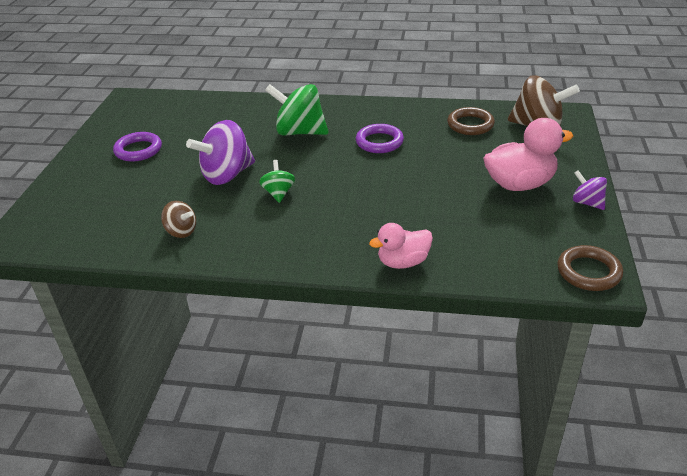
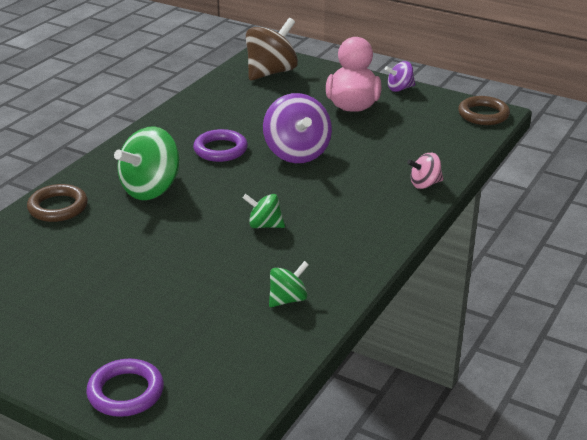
camera: 70 degrees left, 5 degrees down
(138, 150) = (70, 311): purple ring -> purple ring (126, 392)
(181, 231) = (288, 299): brown spinning top -> green spinning top
(227, 175) = (198, 252): purple spinning top -> purple spinning top (297, 153)
(403, 262) = (424, 184): pink duck -> pink spinning top
(470, 125) = (236, 99): brown ring -> brown ring (58, 207)

